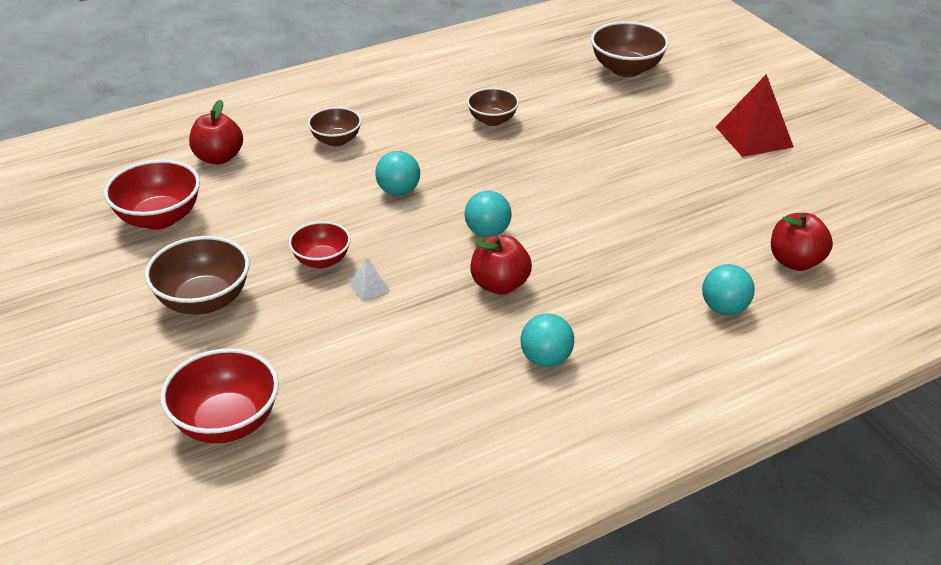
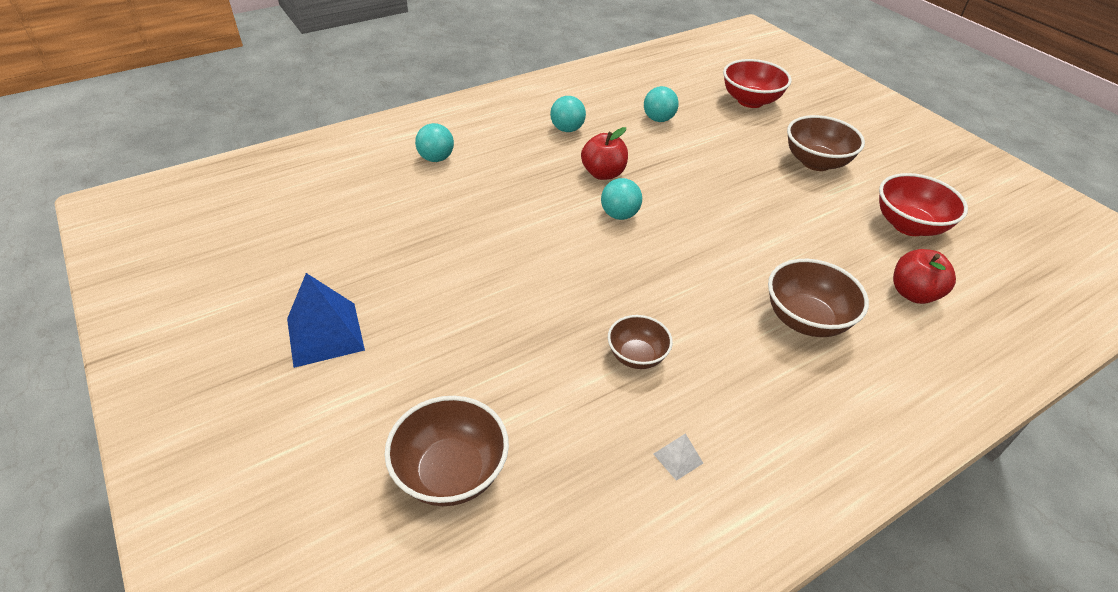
camera: 175 degrees right, 5 degrees up
(322, 260) = (748, 191): red bowl -> none
(336, 140) = (806, 320): brown bowl -> brown bowl, size x1.58
(369, 287) = (701, 171): white pyramid -> white pyramid (678, 458)
(398, 191) = (711, 255): turquoise ball -> turquoise ball (658, 119)
(754, 136) = (325, 334): red pyramid -> blue pyramid
(795, 261) = (362, 192): red apple -> none

